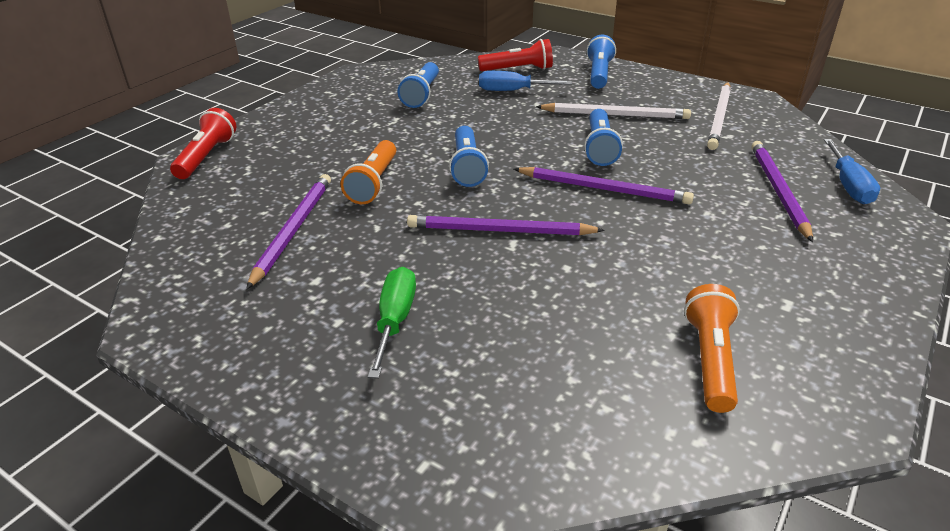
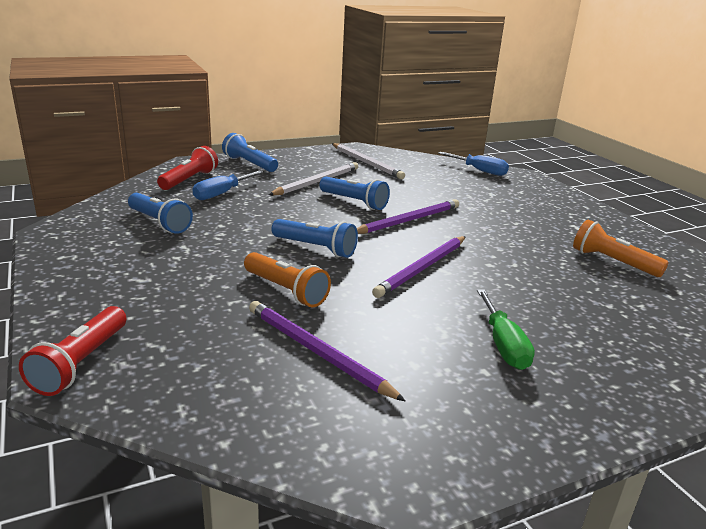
camera: 60 degrees left, 10 degrees down
(207, 156) = (80, 363): red flashlight -> red flashlight turned 120 degrees counterclockwise
(395, 320) = (503, 345): green screwdriver -> green screwdriver turned 135 degrees counterclockwise
(778, 191) = (466, 185): purple pencil -> none

